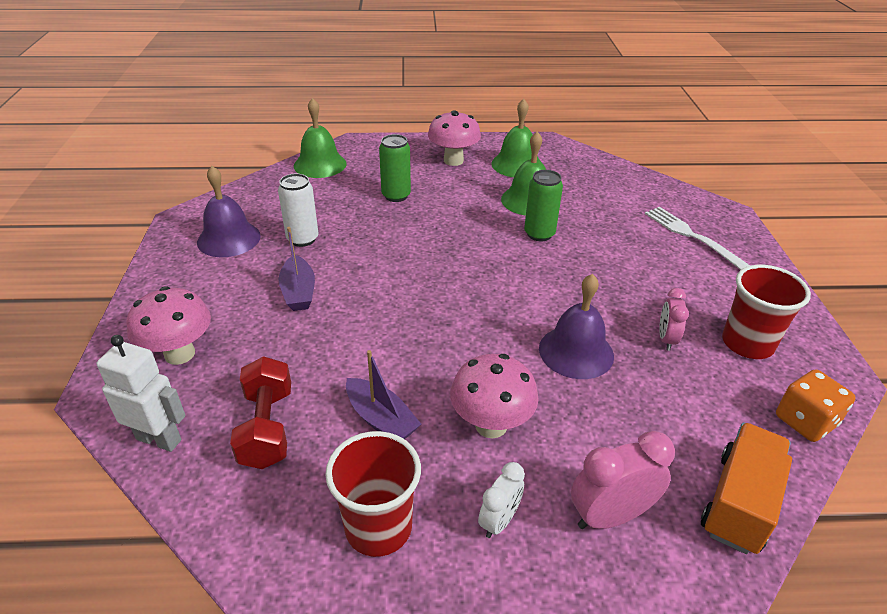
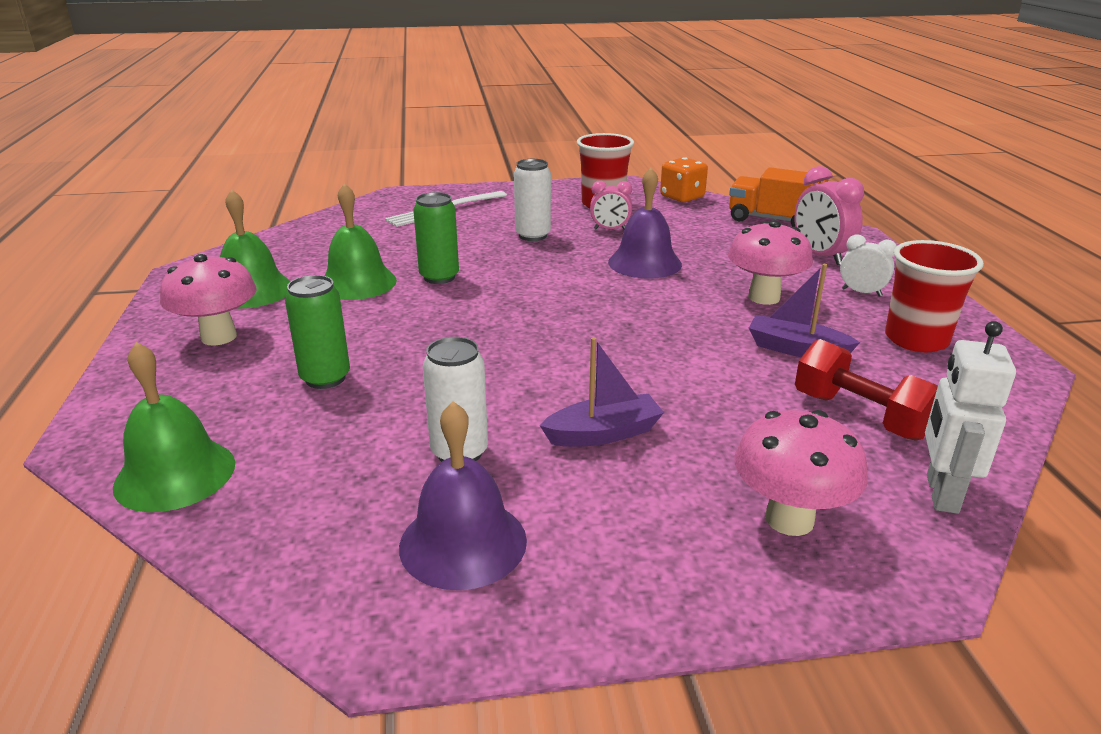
camera: 95 degrees left, 10 degrees down
(267, 428) = (860, 415): red dumbbell -> red dumbbell turned 60 degrees clockwise
(381, 419) = (796, 349): purple boat -> purple boat turned 105 degrees counterclockwise
(638, 286) = (533, 235): none -> white can

